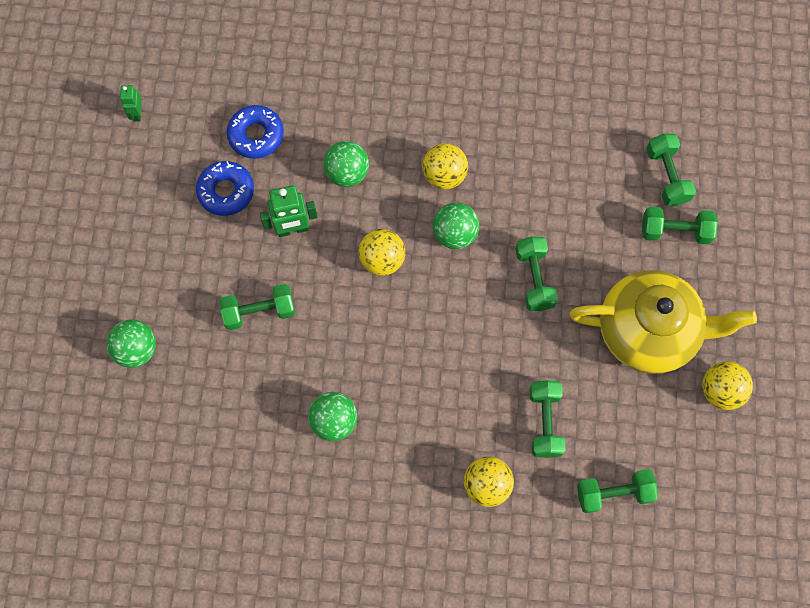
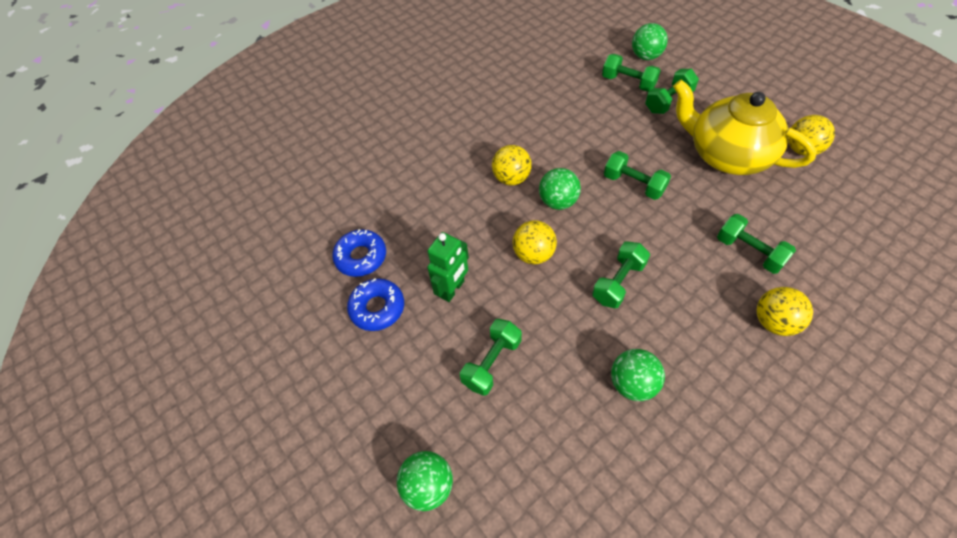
camera: 40 degrees left, 15 degrees down
(137, 113) = (253, 317): green robot -> none
(347, 173) = (449, 227): green ball -> green ball (646, 56)
(614, 493) = (840, 252): green dumbbell -> green dumbbell (618, 282)
(649, 331) = (726, 155): yellow teapot -> yellow teapot turned 105 degrees counterclockwise

